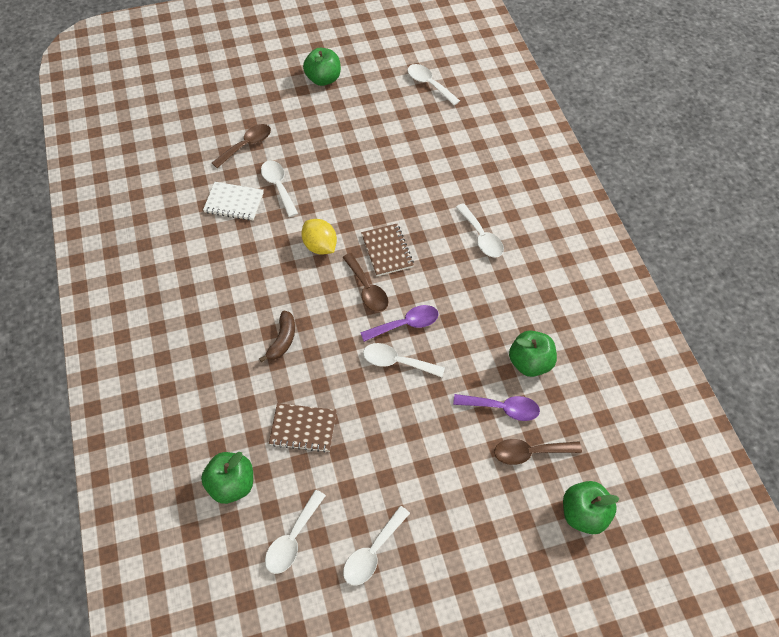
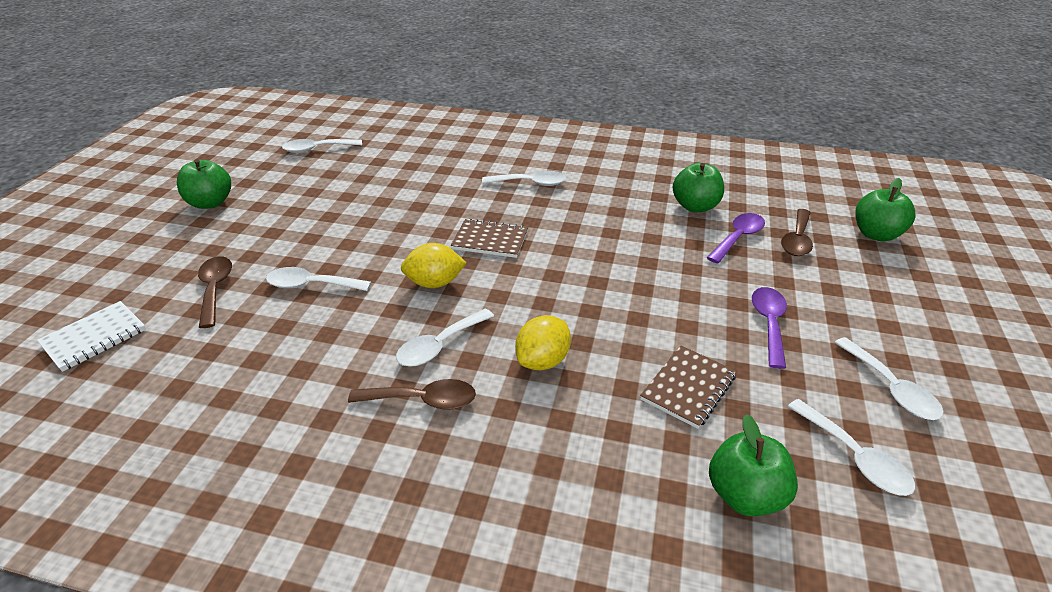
camera: 60 degrees left, 20 degrees down
(234, 202) = (287, 331): white notebook -> white notebook (94, 338)
(282, 340) = (543, 361): brown banana -> yellow lemon
(367, 289) = (527, 270): brown spoon -> brown spoon (423, 400)
(396, 362) = (639, 282): white spoon -> white spoon (439, 345)
(406, 324) = (595, 260): purple spoon -> purple spoon (769, 323)

